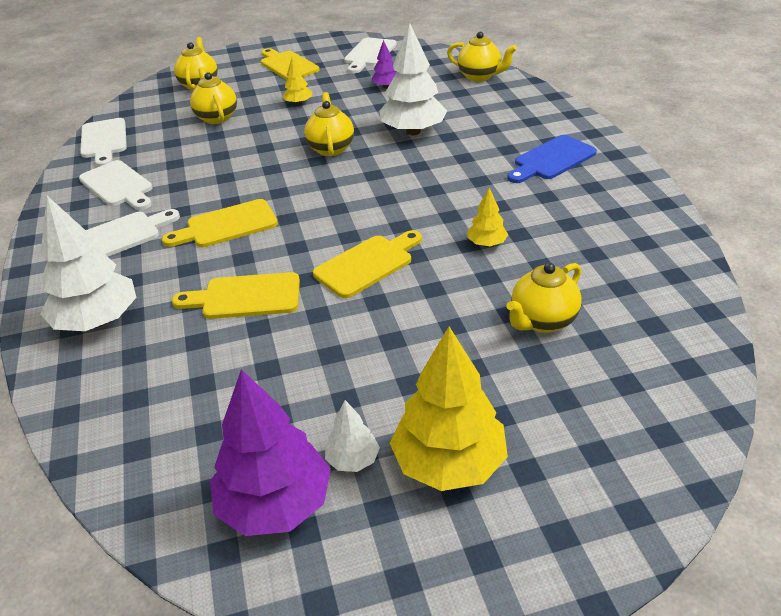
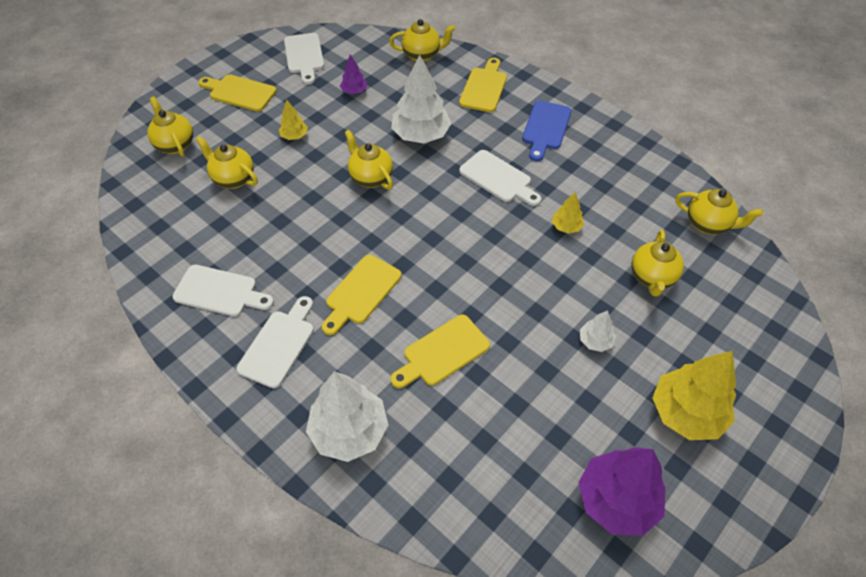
camera: 35 degrees left, 15 degrees up
(104, 141) = (148, 246): white cutting board -> white cutting board (498, 178)
(353, 460) = (632, 442): white tree -> white tree (595, 341)
(367, 264) = (502, 281): yellow cutting board -> yellow cutting board (484, 88)
(671, 298) = (708, 224): none -> yellow teapot

